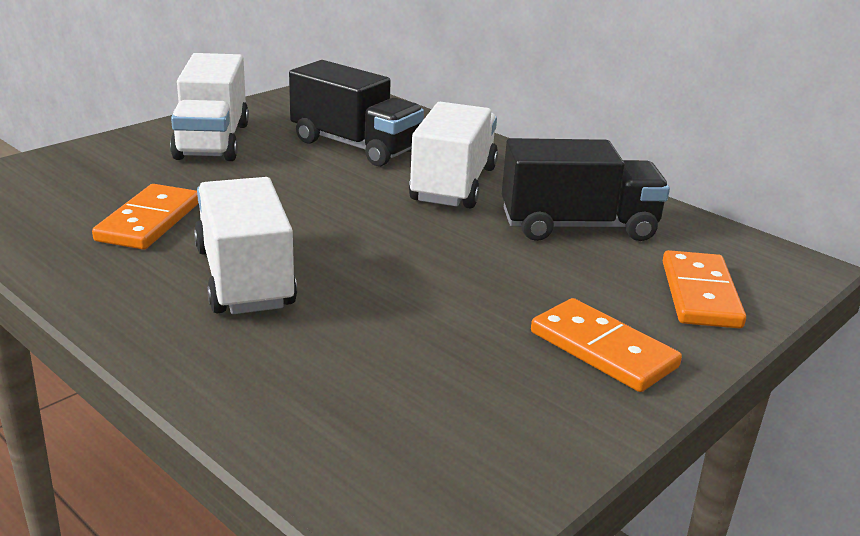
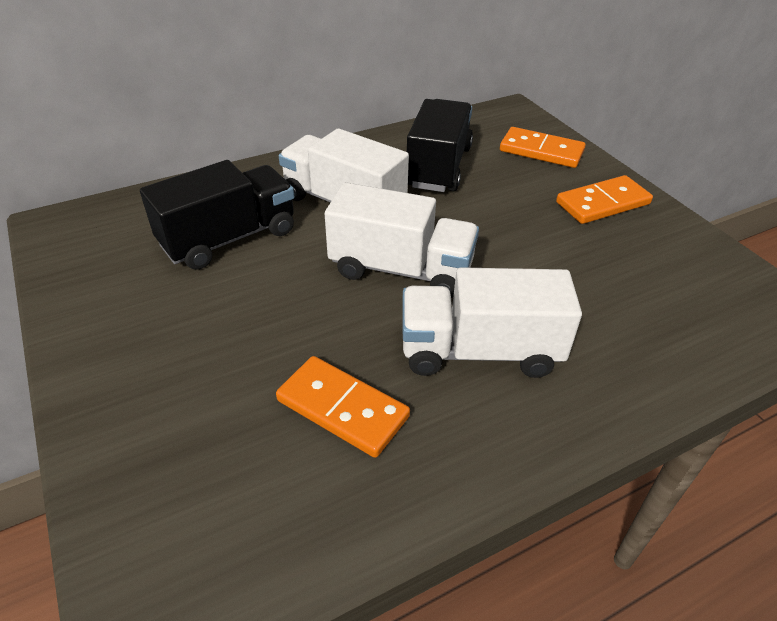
camera: 70 degrees left, 15 degrees up
(212, 141) = (149, 336): white truck -> white truck (401, 270)

